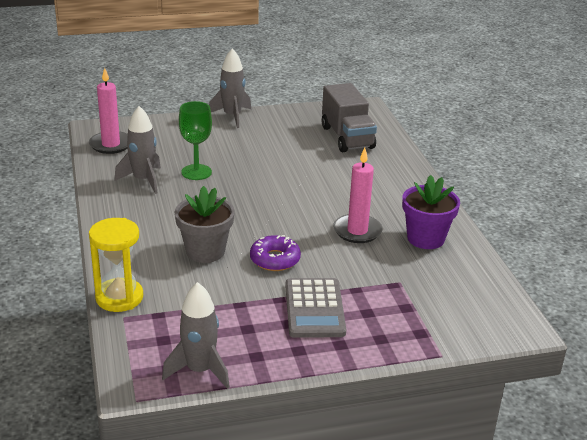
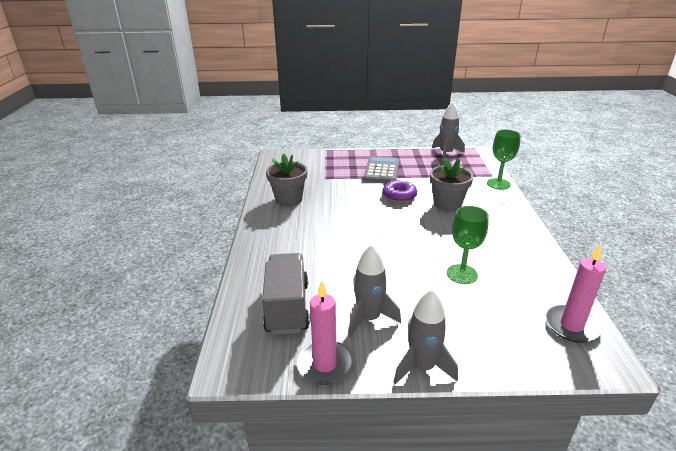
camera: 165 degrees left, 0 degrees up
(119, 297) = (498, 184): yellow hourglass -> green goblet
(143, 180) = (513, 269): grey rocket -> grey rocket (369, 318)
(357, 231) = (334, 208): pink candle -> pink candle (325, 364)
(425, 238) = (289, 199): purple flower pot -> grey flower pot

